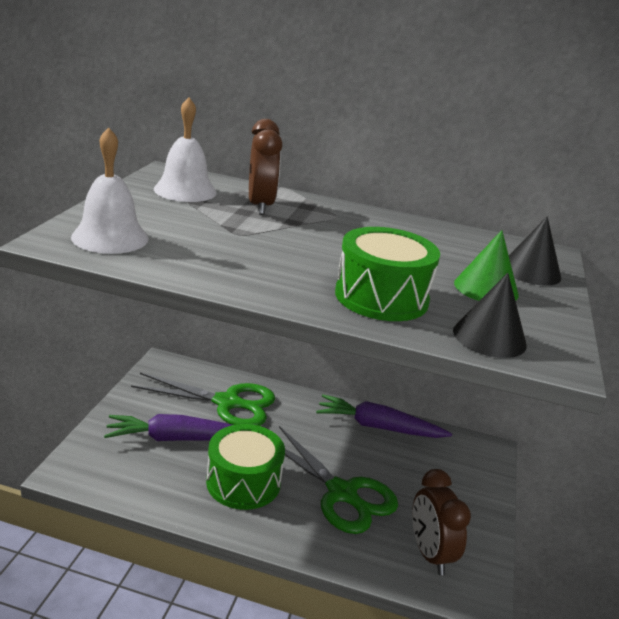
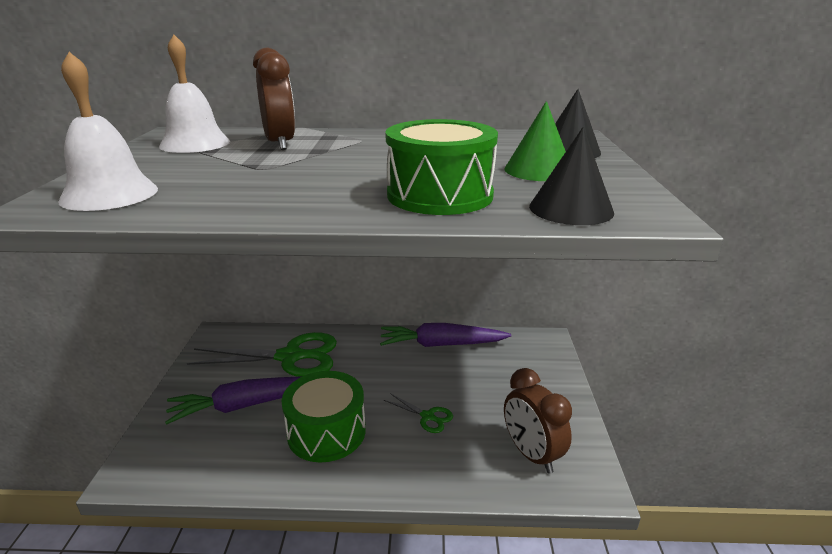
camera: 10 degrees left, 0 degrees up
(341, 493) = (427, 416): green scissors -> green scissors, size x0.44

